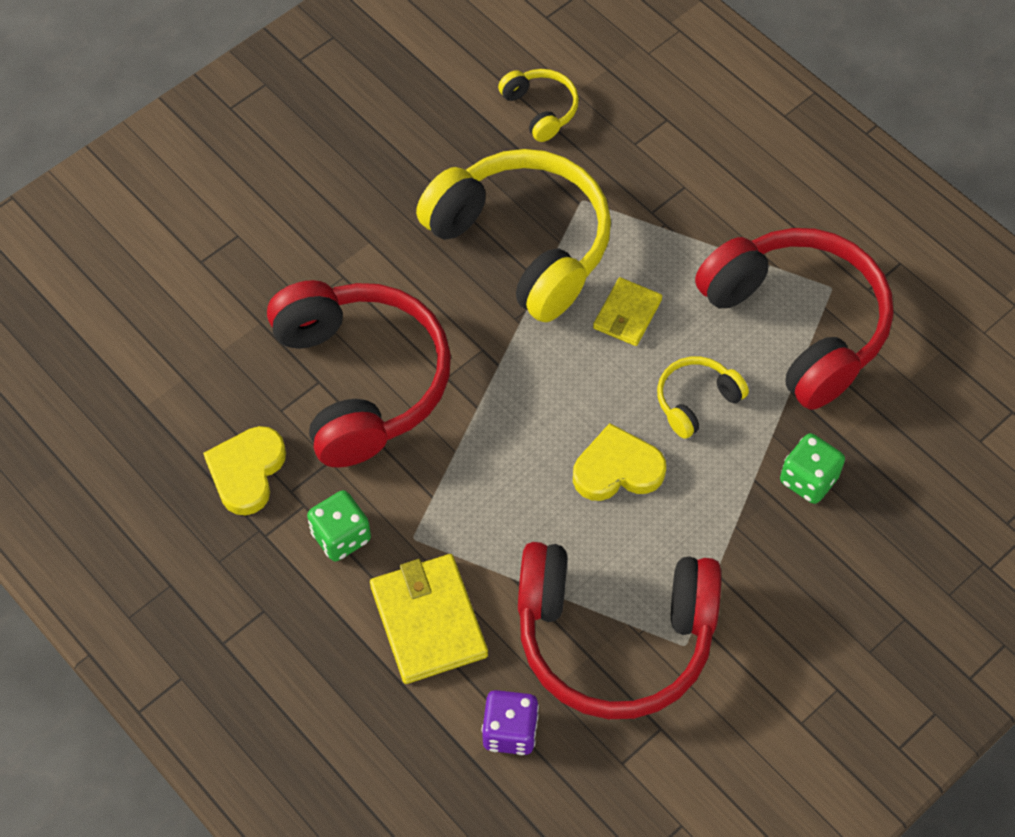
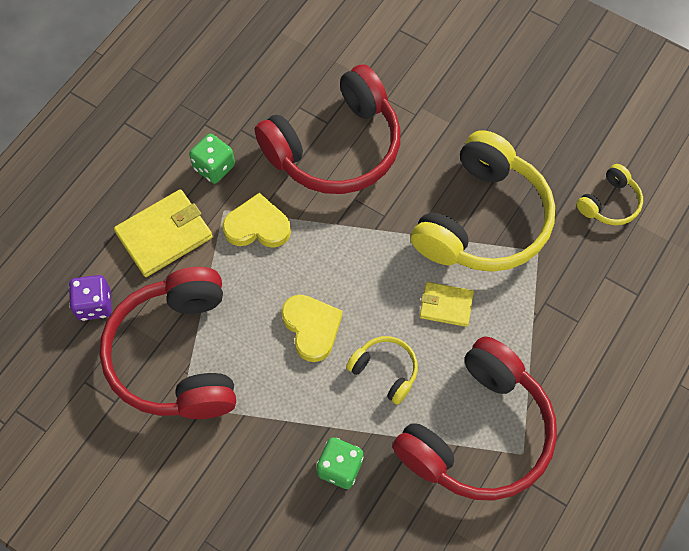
camera: 75 degrees right, 5 degrees up
(247, 472) = (248, 101): yellow heart -> yellow heart (257, 226)

